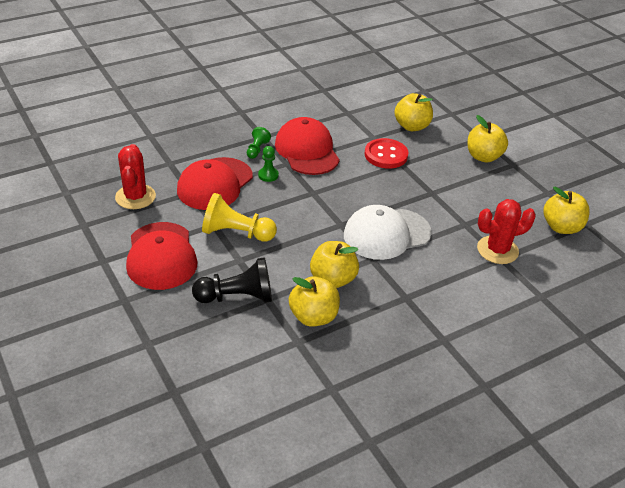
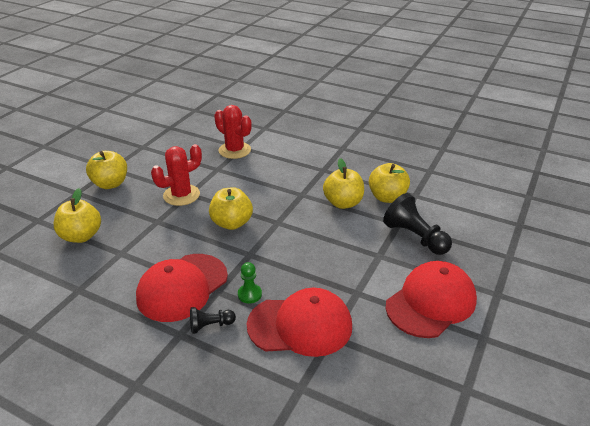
camera: 120 degrees left, 5 degrees down
(135, 197) = (384, 377): red cactus -> red cactus (181, 195)
(236, 233) = (351, 273): yellow pawn -> none
(257, 149) = (210, 326): green pawn -> black pawn
(386, 155) = (149, 234): red button -> none
(386, 234) = (266, 197): white cap -> none
(561, 227) = (183, 134): yellow apple -> yellow apple (232, 223)

